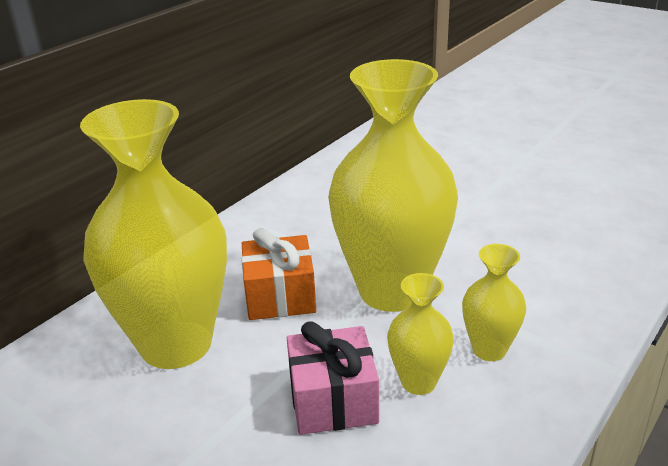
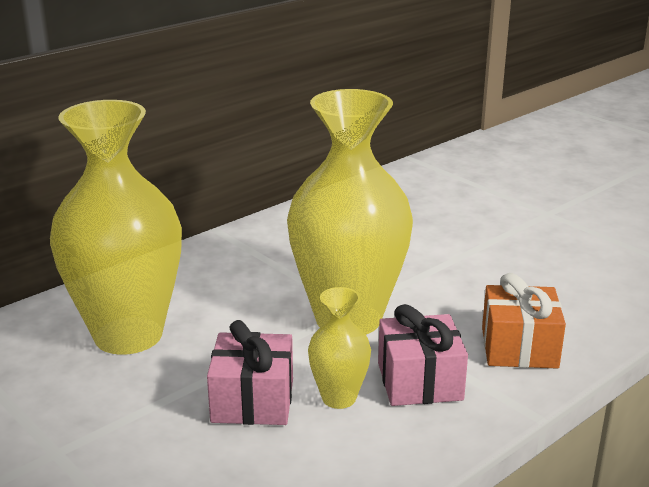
camera: 10 degrees right, 5 degrees down
(280, 296) = (239, 309): orange gift -> orange gift (519, 347)
(489, 349) = (419, 381): yellow vase -> pink gift

